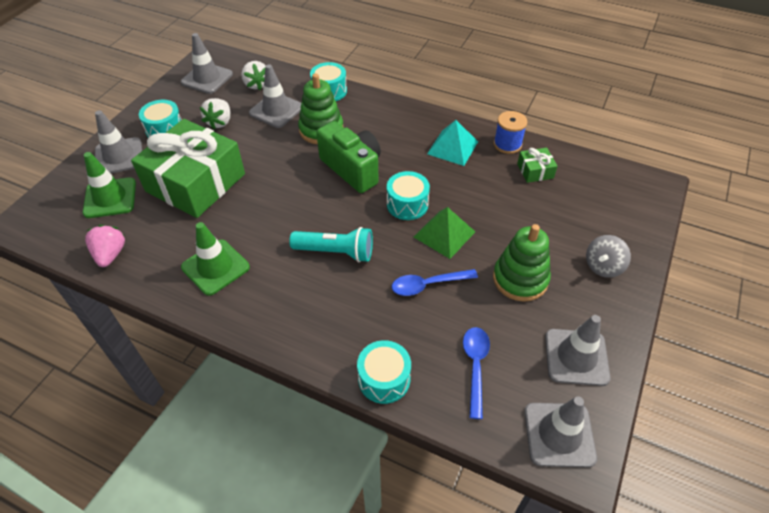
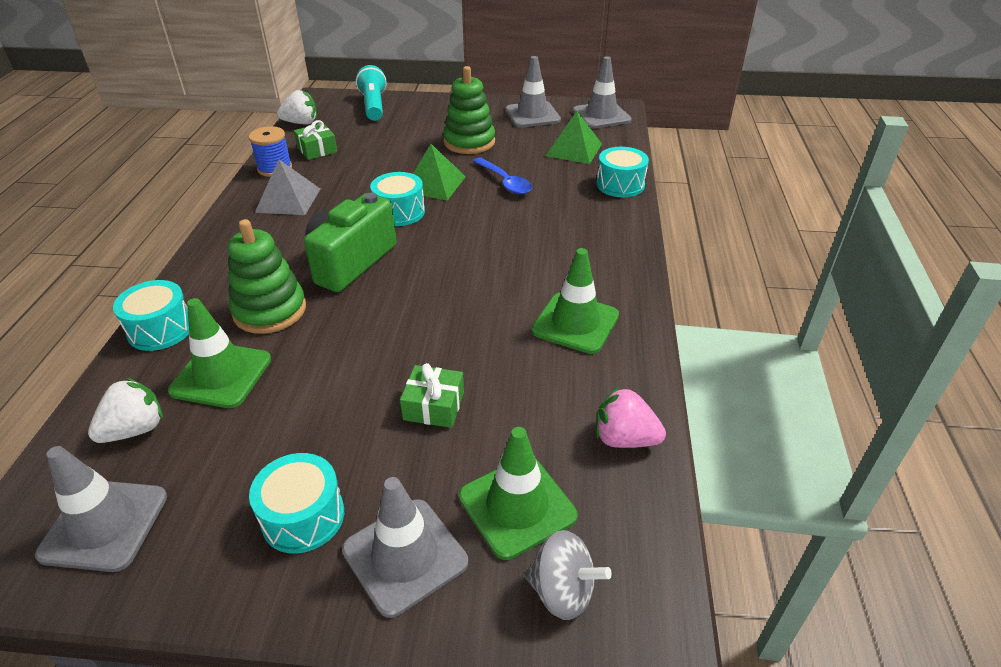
camera: 110 degrees left, 10 degrees down
(110, 254) = (624, 439): pink strawberry -> pink strawberry turned 45 degrees clockwise
(195, 182) = (434, 406): green gift -> green gift, size x0.40
(220, 122) = (266, 438): white strawberry -> white strawberry (301, 123)
(276, 110) = (221, 375): grey traffic cone -> green traffic cone
(336, 252) = (496, 241): turquoise flashlight -> turquoise flashlight (373, 106)
(452, 147) = (288, 200): turquoise pyramid -> grey pyramid
(475, 366) = (574, 149): blue spoon -> green pyramid
(603, 266) = (433, 112): grey spinning top -> grey spinning top (562, 591)

